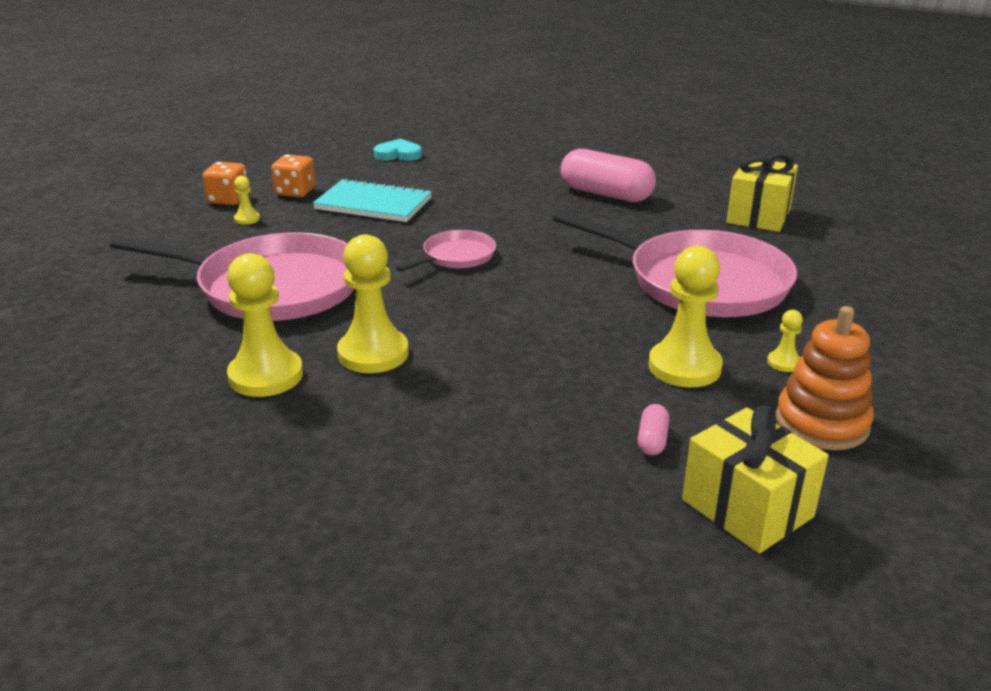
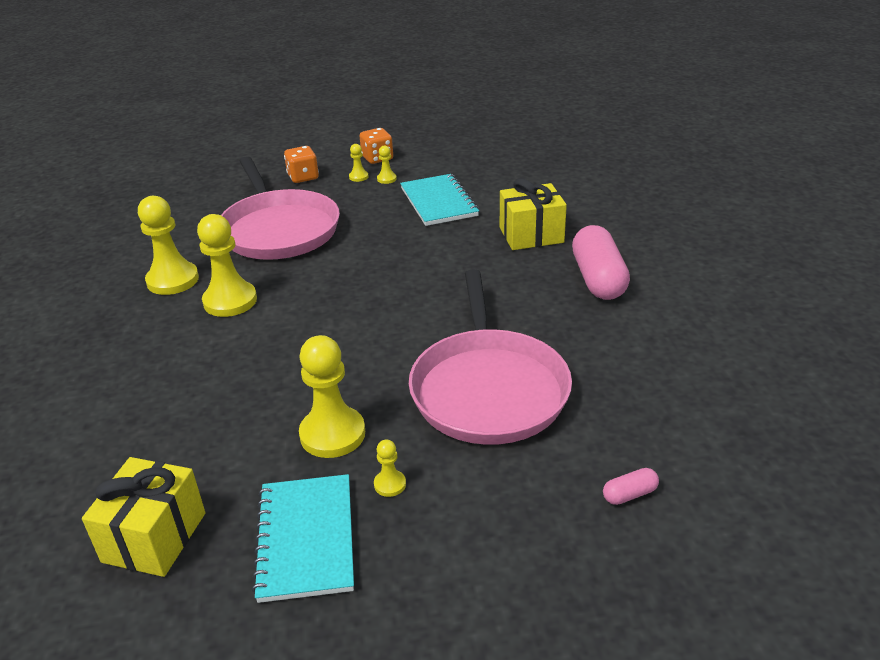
camera: 55 degrees right, 5 degrees up
(280, 209) = (386, 179): none -> yellow pawn
(295, 192) = (419, 170): orange dice -> orange dice (303, 177)
(398, 154) = (535, 170): turquoise heart -> none
(456, 256) = (397, 267): pink pan -> none
(652, 440) = (213, 458): pink capsule -> pink capsule (629, 494)
(758, 216) = (672, 371): yellow gift -> yellow gift (531, 235)
(821, 423) = (306, 539): orange stacking toy -> turquoise notebook

